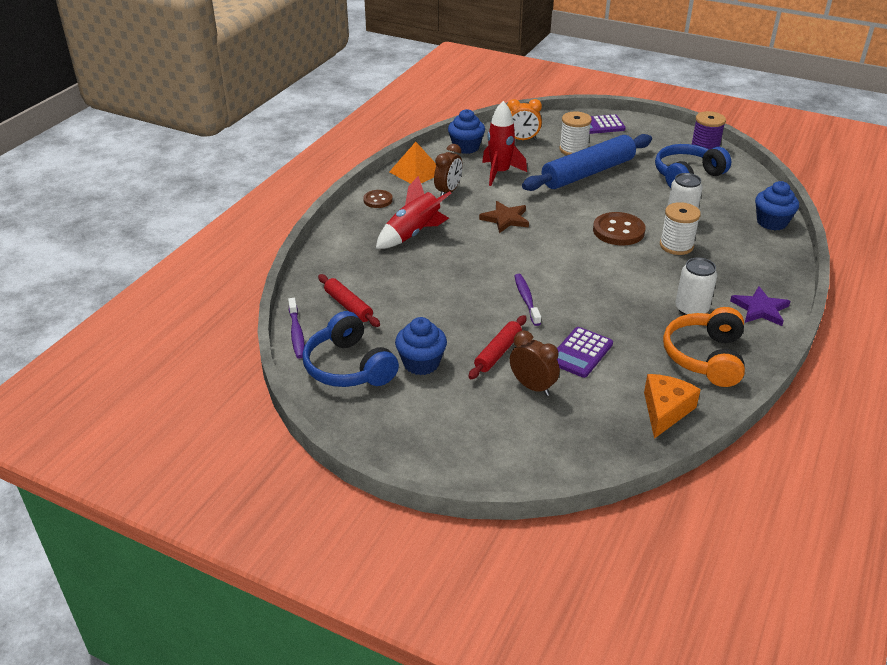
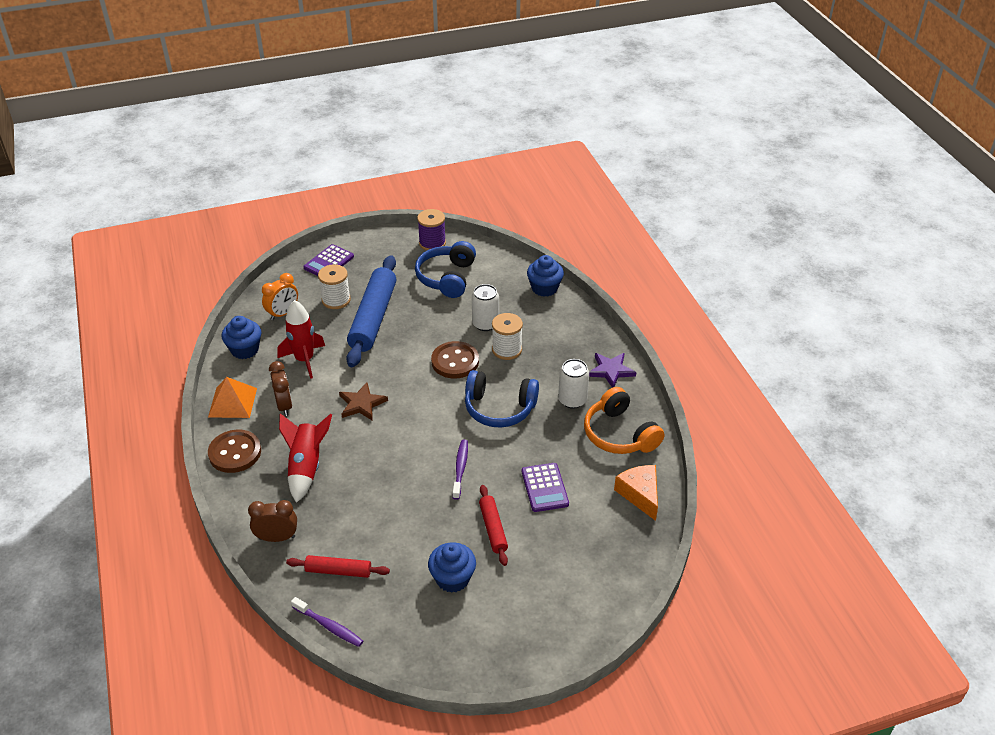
camera: 45 degrees left, 5 degrees up
(349, 367) = (406, 623): blue headphones -> blue headphones (499, 408)
(378, 200) = (235, 453): brown button -> brown button, size x1.68
(526, 299) = (460, 468): purple toothbrush -> purple toothbrush turned 60 degrees clockwise
(532, 387) = (545, 539): brown clock -> brown clock (277, 538)

